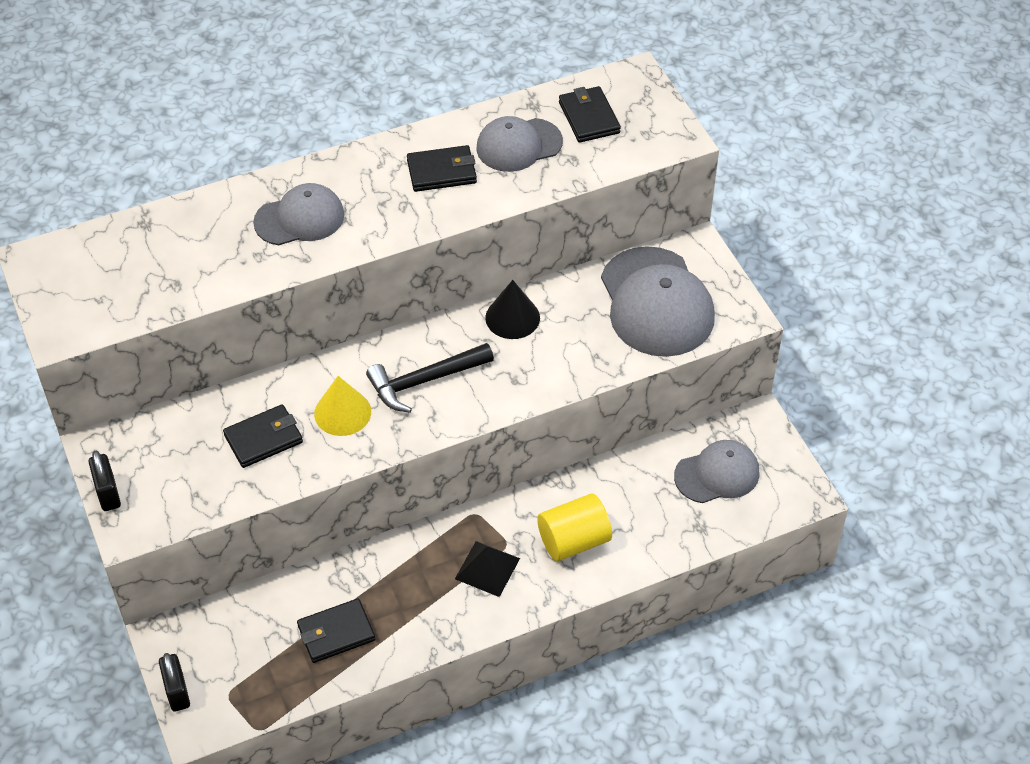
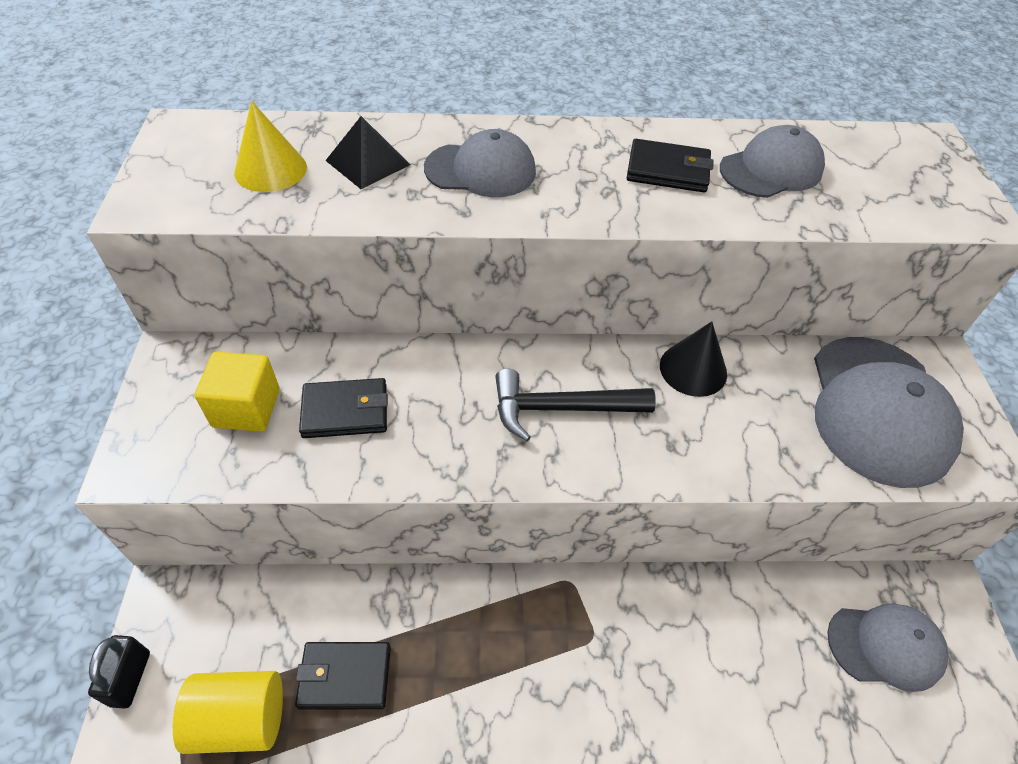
camera: 20 degrees right, 0 degrees up
(108, 493) = (141, 412): black padlock -> none
(186, 462) = (246, 408): none -> yellow cube
(342, 412) = (449, 412): yellow cone -> yellow cone (270, 169)
(487, 568) = (558, 662): black pyramid -> black pyramid (368, 162)
(519, 145) = (771, 169): grey cap -> grey cap turned 150 degrees clockwise
(574, 541) = (677, 668): yellow cylinder -> yellow cylinder (240, 719)
(589, 117) = (866, 165): black wallet -> none

